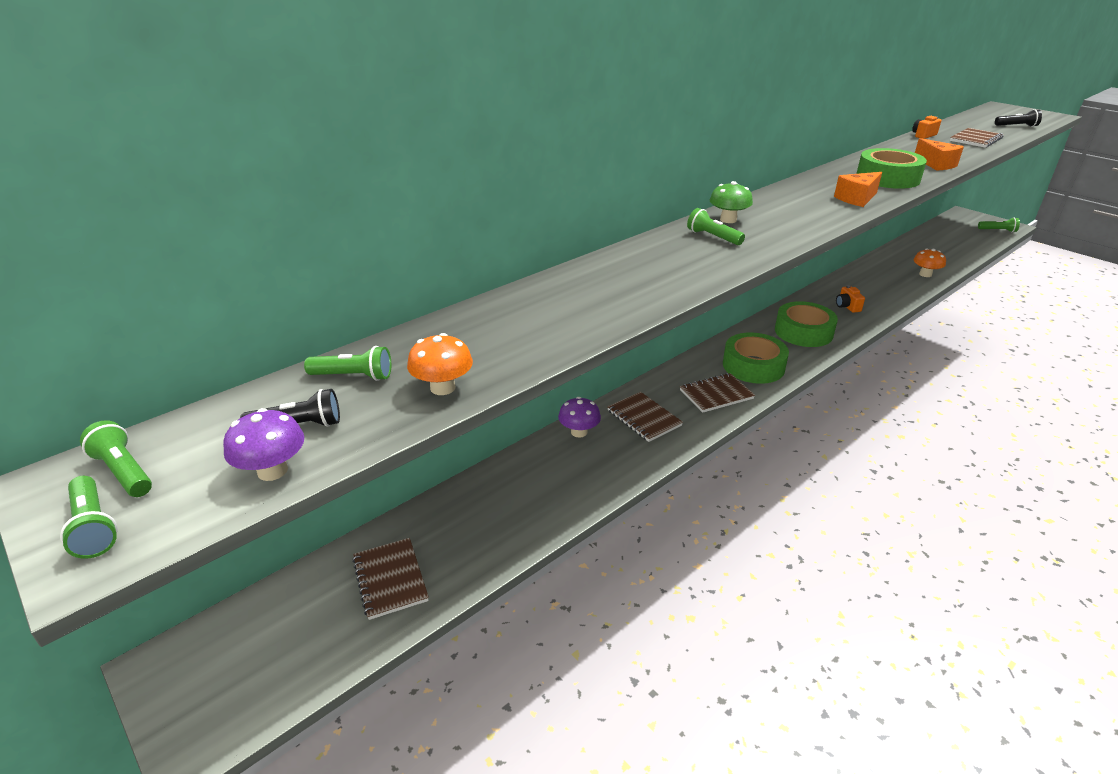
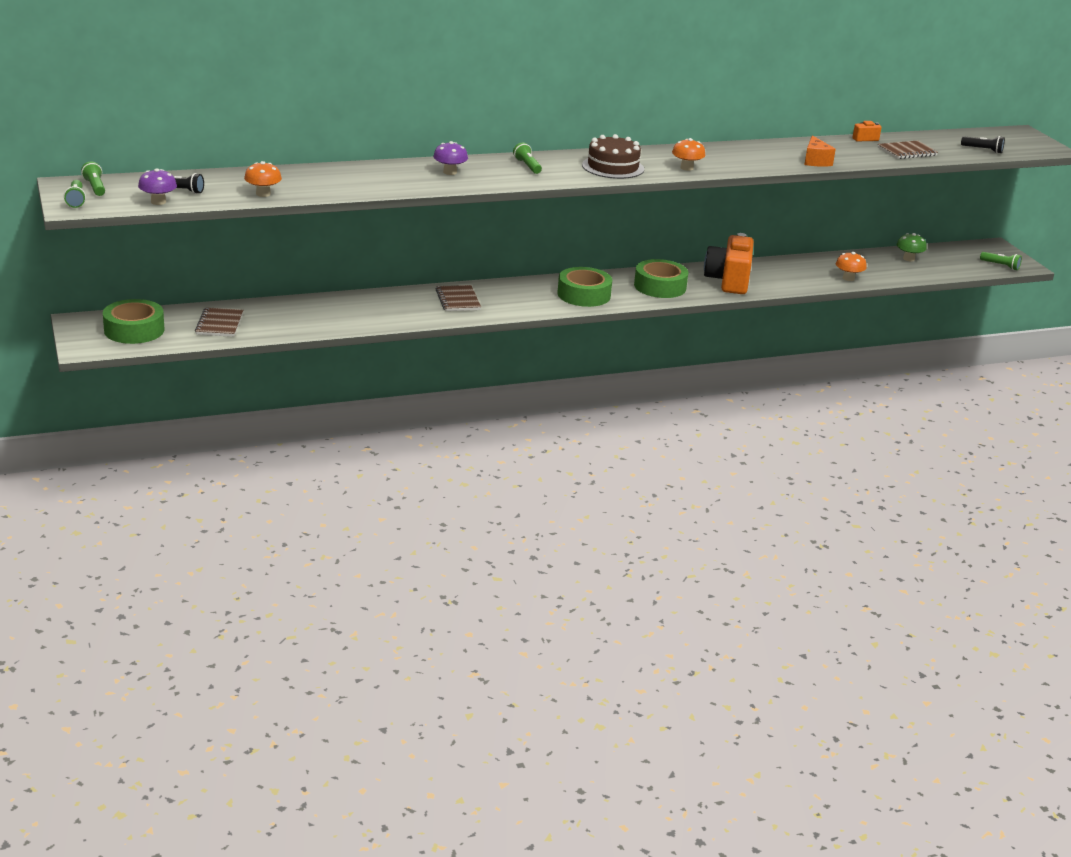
camera: 20 degrees right, 5 degrees down
(354, 376) = (223, 180): green flashlight -> none
(579, 432) = (402, 295): purple mushroom -> purple mushroom (450, 172)
(716, 394) = (530, 302): brown notebook -> none
(728, 220) = (558, 159): green mushroom -> green mushroom (908, 259)
(793, 215) = (613, 167): none -> brown cake
(847, 306) = (728, 281): orange camera -> orange camera, size x2.40
(857, 199) = (686, 168): orange cheese -> orange mushroom
(887, 178) = (746, 161): green tape -> green tape (134, 330)

